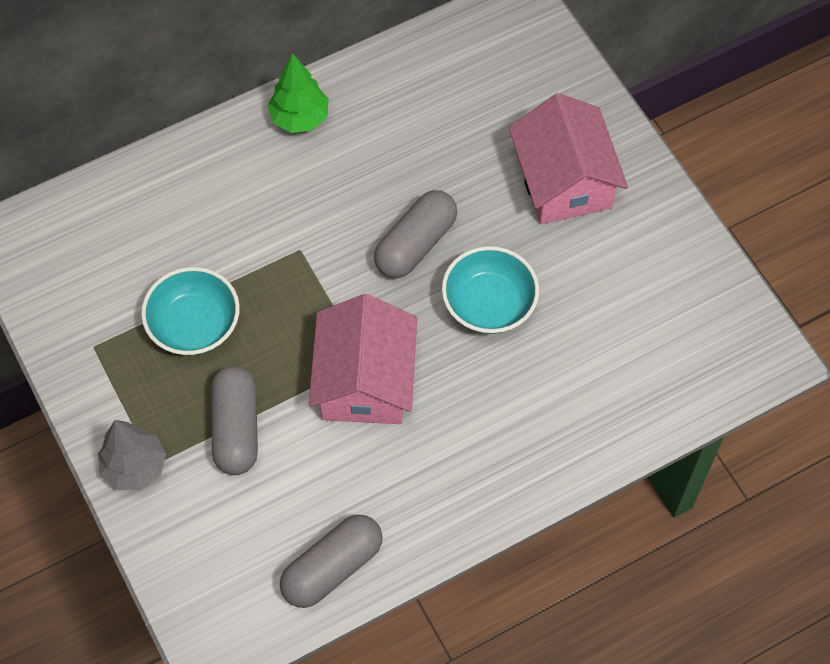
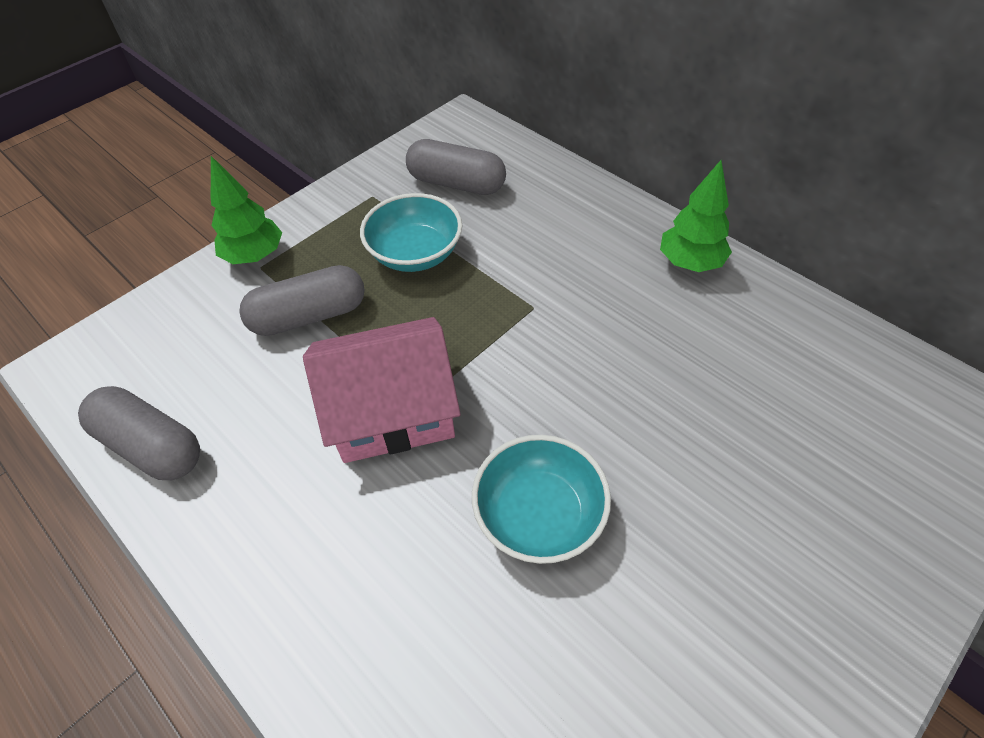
camera: 75 degrees right, 10 degrees down
(135, 467) = (254, 256): grey tree -> green tree
(416, 244) = (589, 410): grey capsule -> grey capsule (456, 183)
(563, 180) = (774, 558): pink house -> none

